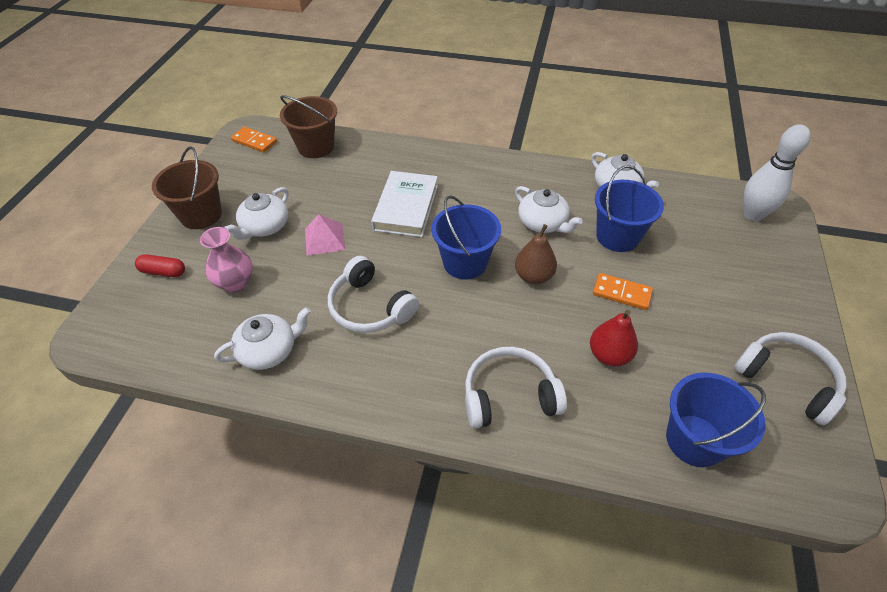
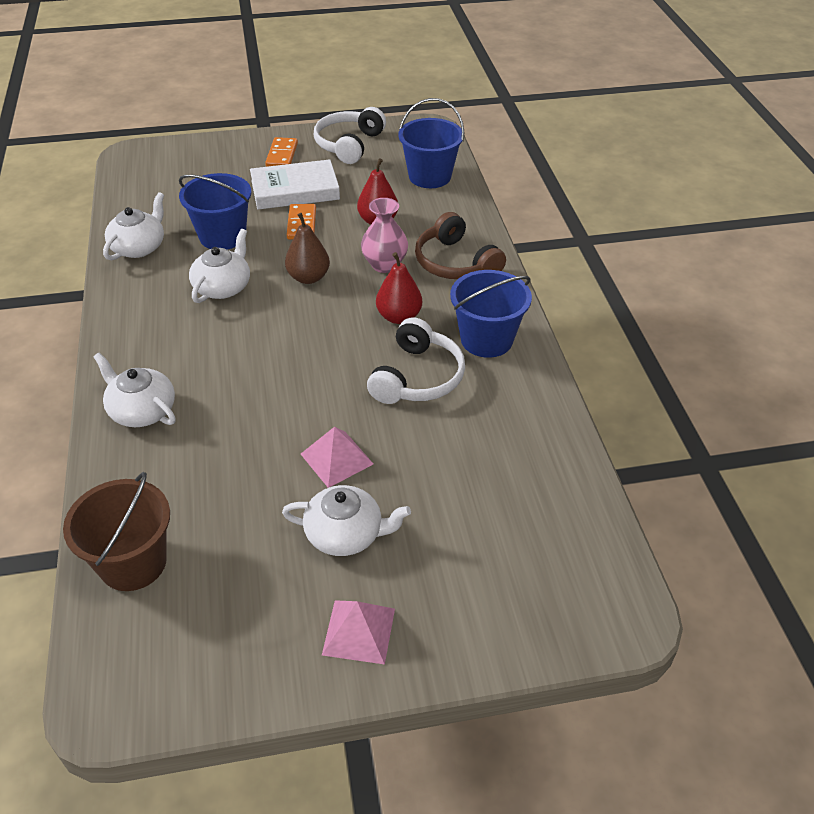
camera: 115 degrees left, 5 degrees down
(163, 272) = (486, 605): red capsule -> none
(201, 215) = (359, 631): brown bucket -> pink pyramid
(236, 283) = (456, 511): pink vase -> pink vase (384, 265)
(254, 141) = (140, 667): orange domino -> orange domino (282, 155)
(269, 350) = (521, 432): white teapot -> white teapot (142, 410)
(406, 207) = (242, 403): white book -> white book (295, 190)
(449, 320) = (399, 317): none -> red pear
(465, 262) = (314, 327): blue bucket -> blue bucket (486, 339)
(509, 396) = (455, 263): white headphones -> brown headphones
(753, 215) = (154, 166): white bowling pin -> none

